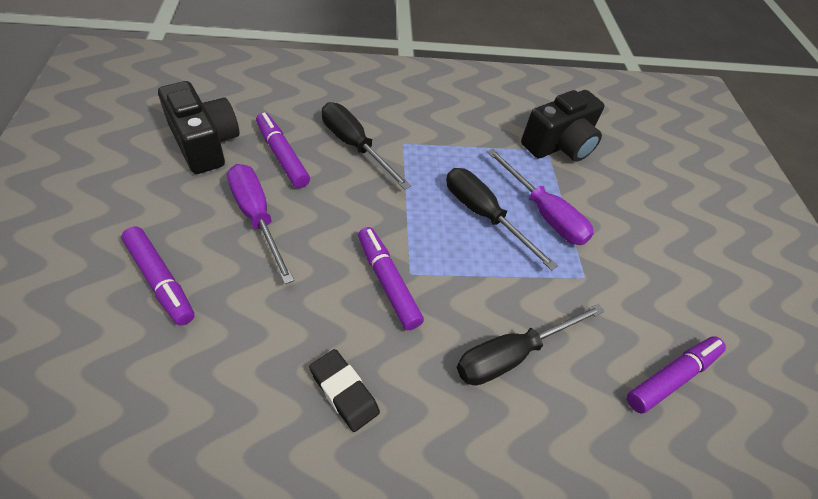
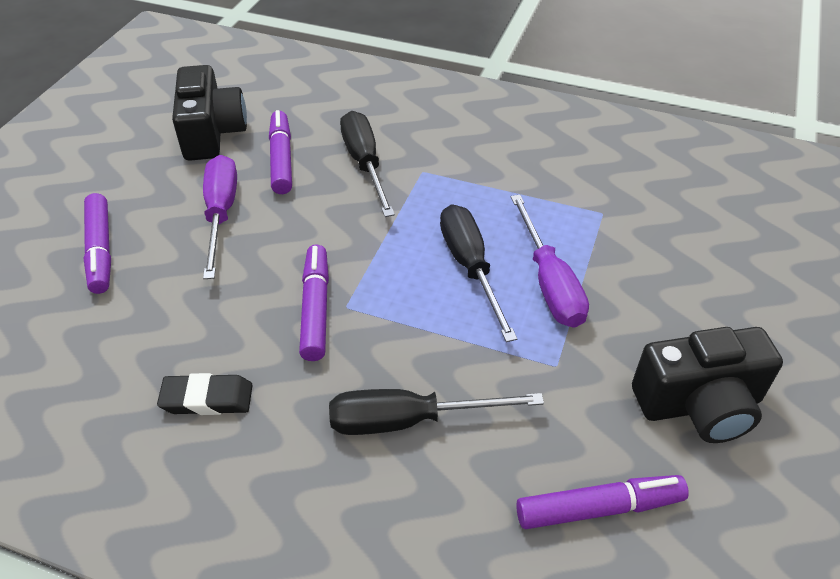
camera: 30 degrees right, 5 degrees down
(344, 392) = (207, 399): black eraser -> black eraser turned 75 degrees counterclockwise
(559, 145) = (623, 210): black camera -> black camera (699, 405)

